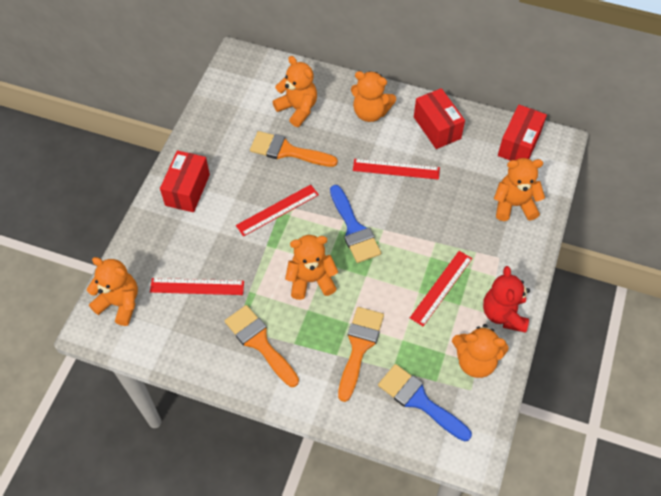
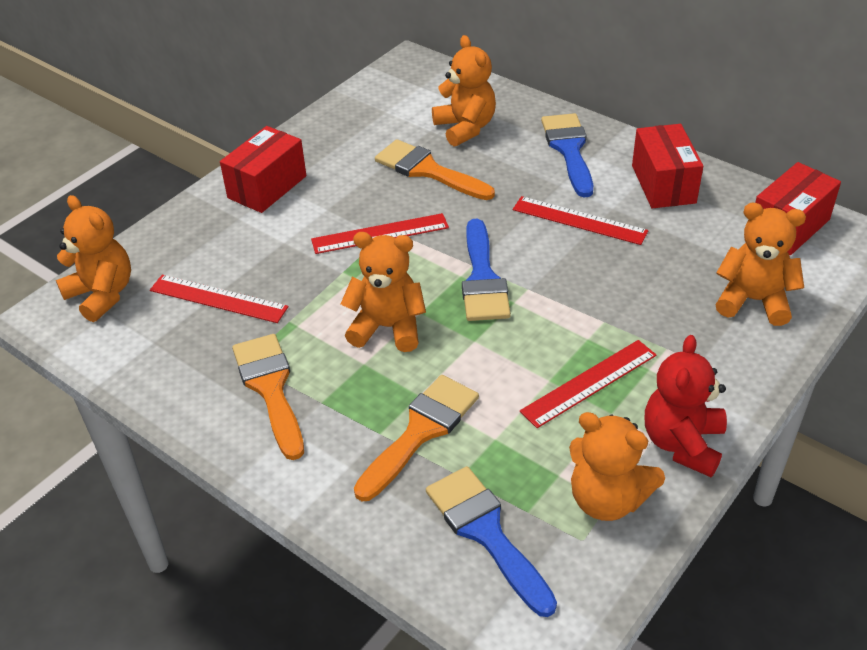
camera: 20 degrees right, 15 degrees down
(370, 112) = (569, 150): orange teddy bear -> blue brush

